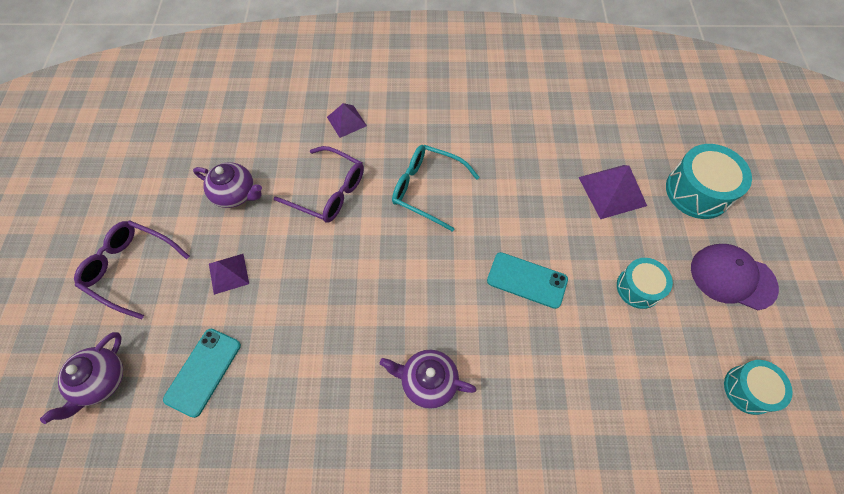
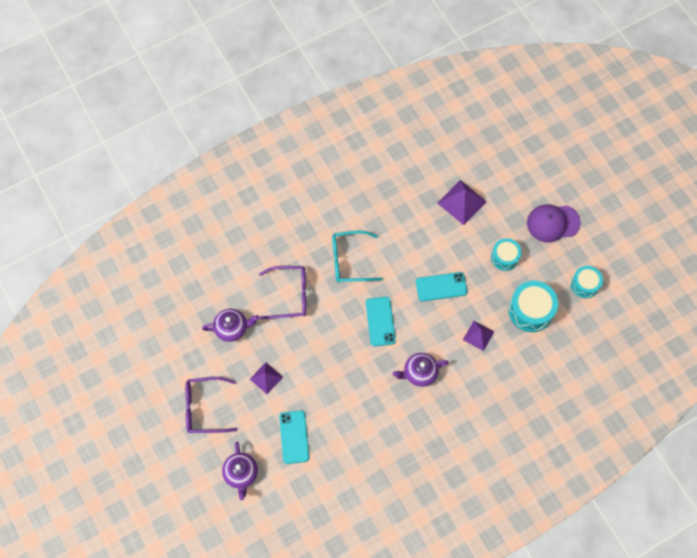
camera: 30 degrees left, 5 degrees up
(346, 121) = (267, 240): purple pyramid -> purple pyramid (478, 335)
(418, 281) = (380, 321): none -> turquoise phone
(697, 191) = (511, 175): turquoise drum -> turquoise drum (530, 310)

